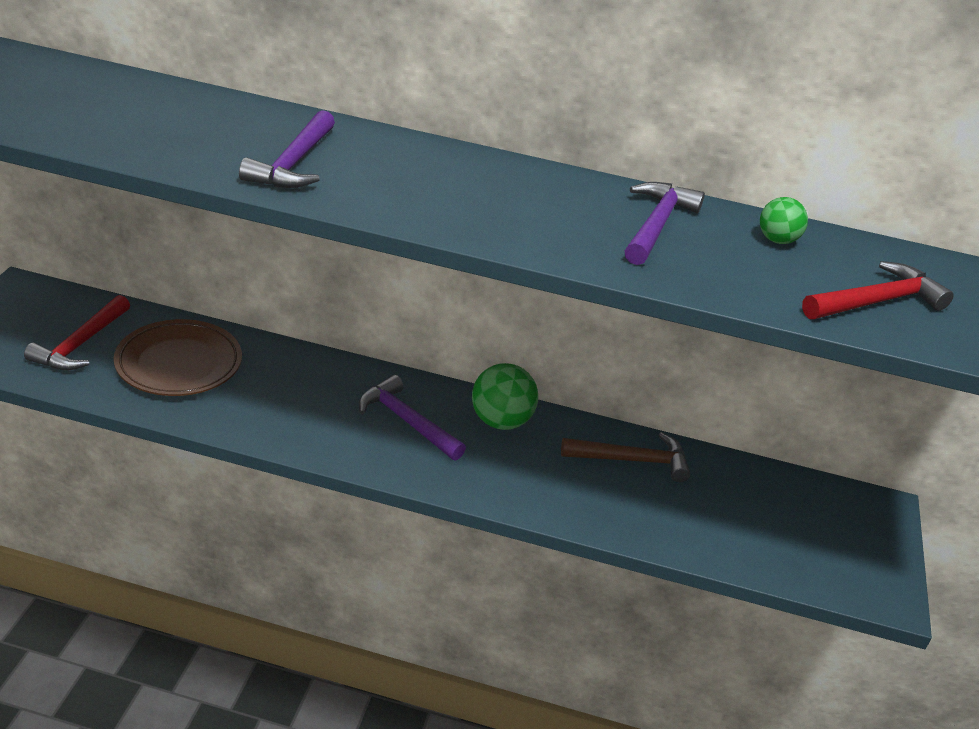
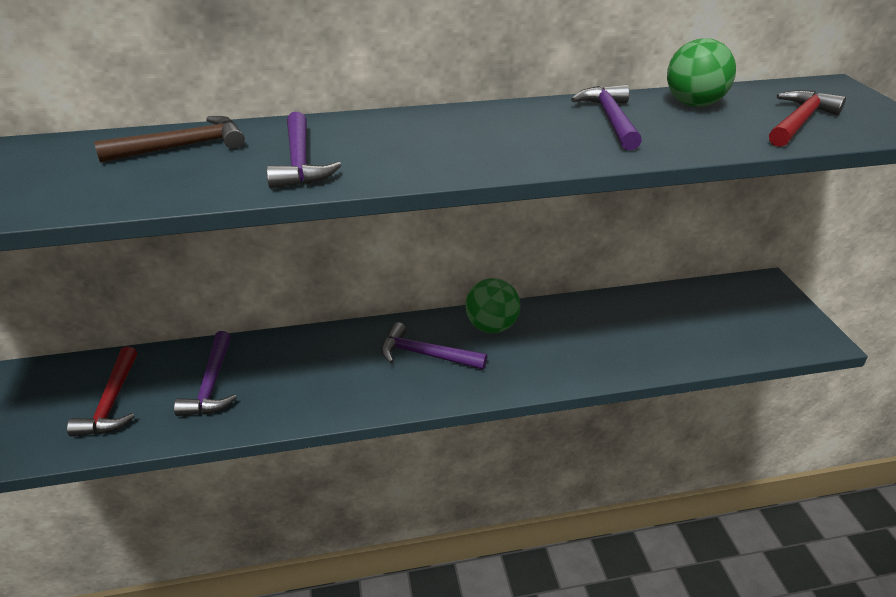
camera: 20 degrees left, 0 degrees up
(179, 364) = (212, 384): brown plate -> purple hammer
(632, 460) = (599, 317): brown hammer -> brown hammer (183, 147)
(777, 240) = (694, 104): green ball -> green ball, size x1.71

